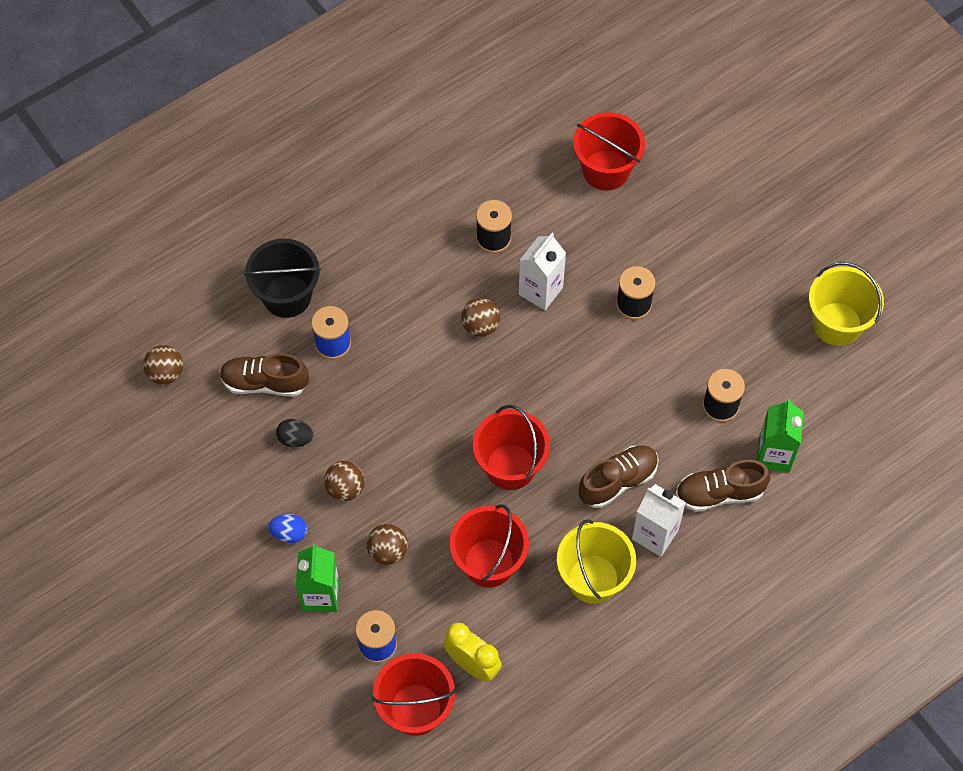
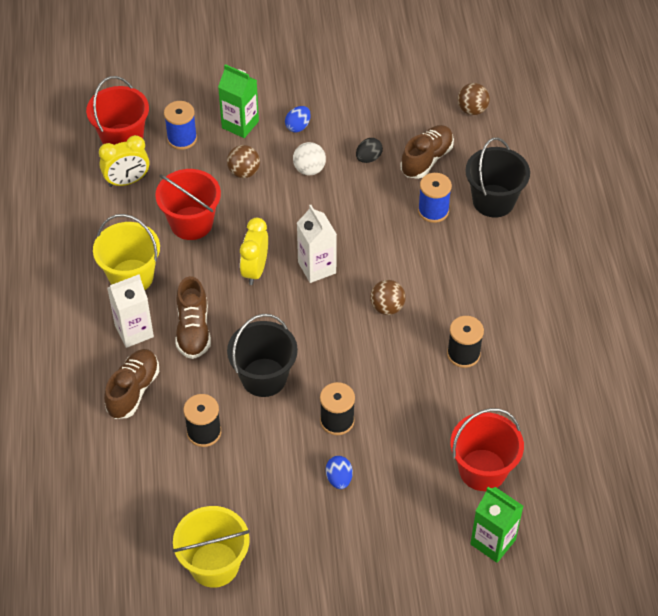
camera: 120 degrees right, 10 degrees down
(345, 488) = (309, 169): brown ball -> white ball
(510, 466) = (255, 270): red bucket -> yellow clock
(540, 291) = (392, 362): white carton -> white carton (317, 267)
(629, 389) = (264, 377): none -> black bucket
(690, 273) = (339, 479): none -> blue egg
(774, 455) = (135, 446): green carton -> green carton (493, 542)

